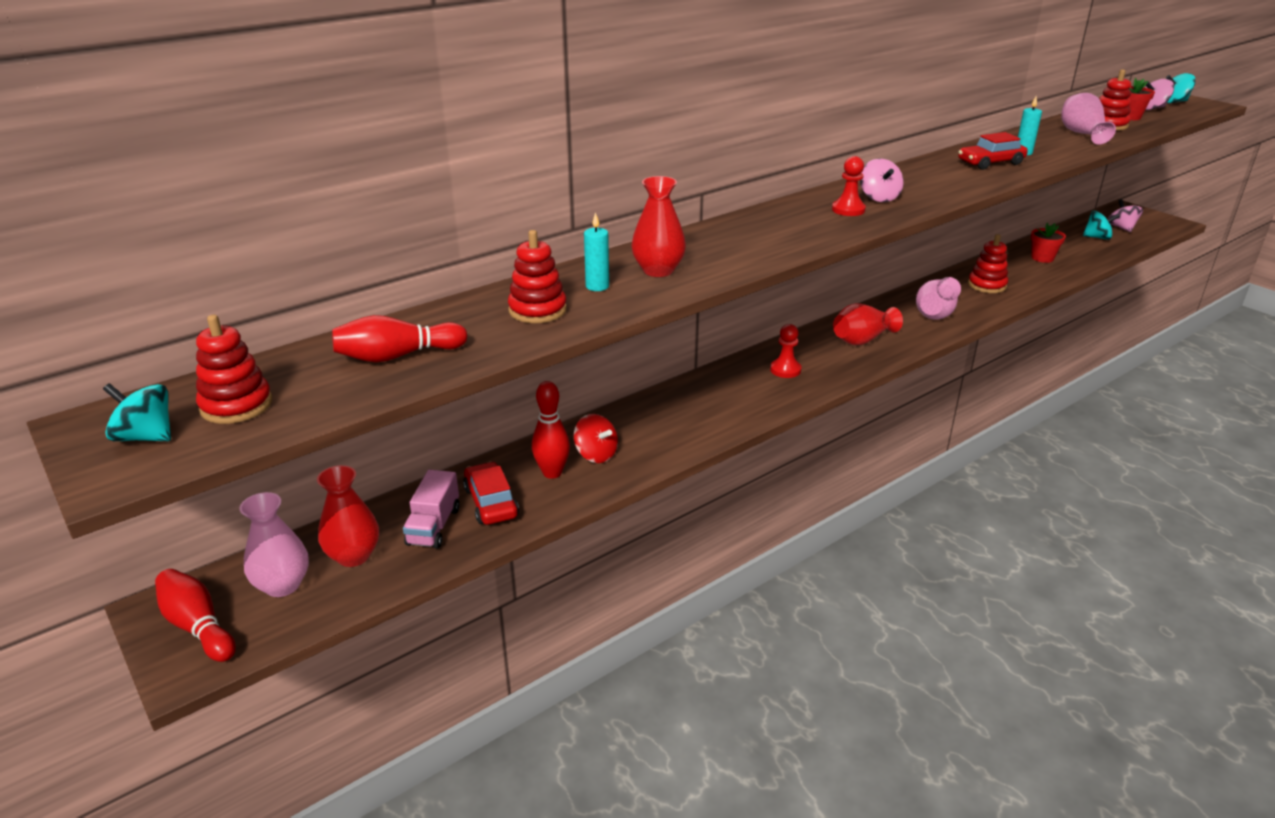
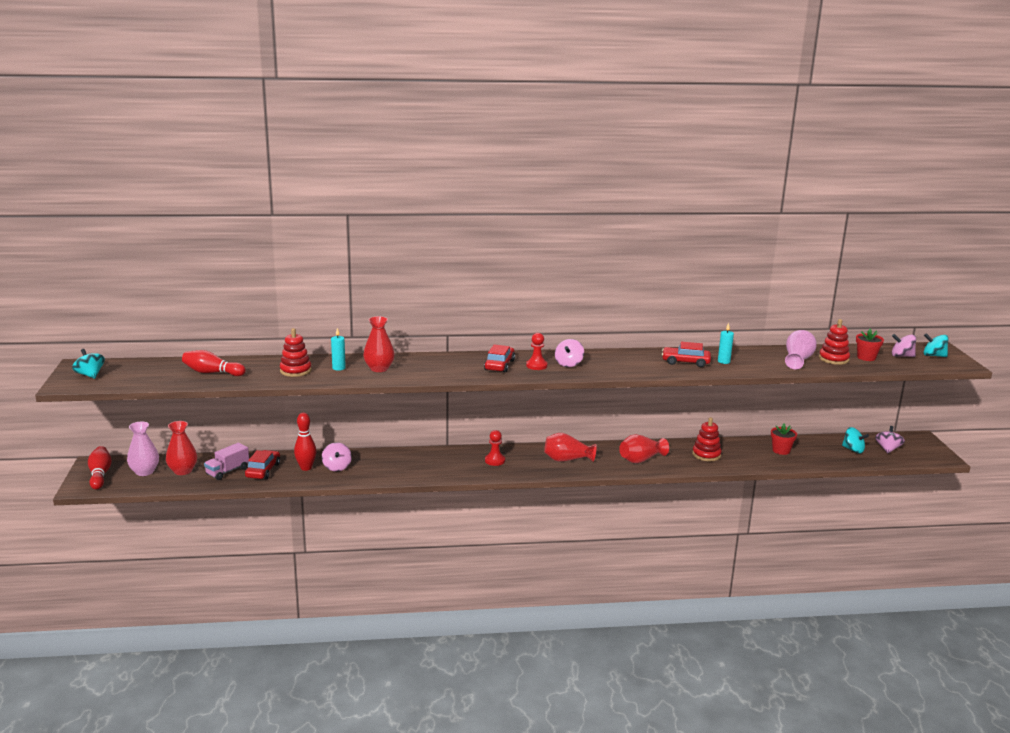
camera: 30 degrees right, 10 degrees down
(236, 405) = (132, 373): red stacking toy -> none
(596, 454) = (337, 467): red spinning top -> pink spinning top
(804, 221) = (499, 365): none -> red car
(936, 313) = (641, 460): pink vase -> red vase

